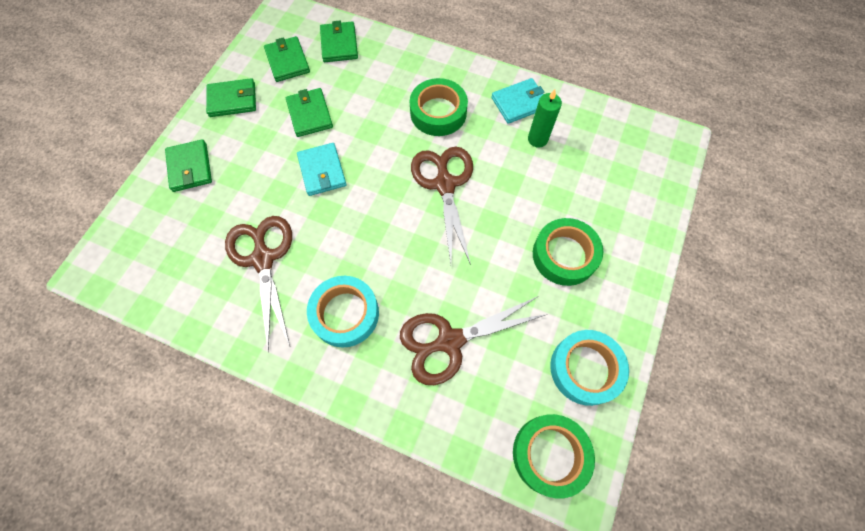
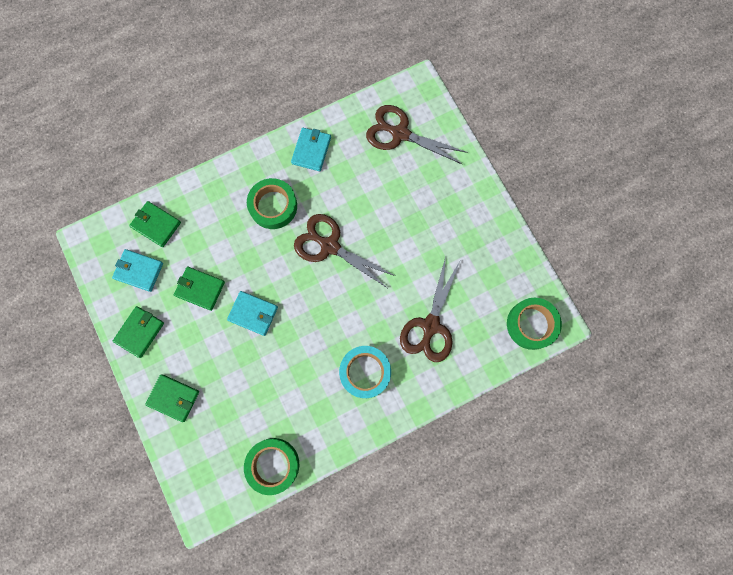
camera: 50 degrees left, 10 degrees up
(263, 259) = (286, 396): brown scissors -> brown scissors (400, 133)
(287, 61) = (139, 271): green wallet -> turquoise wallet
(537, 139) = (347, 163): green candle -> none
(564, 255) = (434, 218): green tape -> green tape (273, 465)
(585, 369) = (504, 266): turquoise tape -> none

